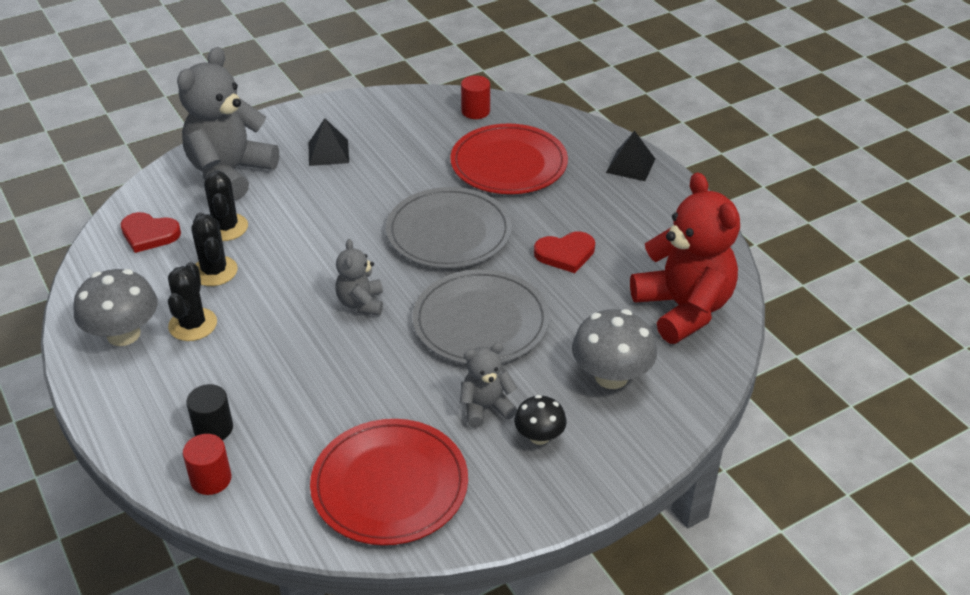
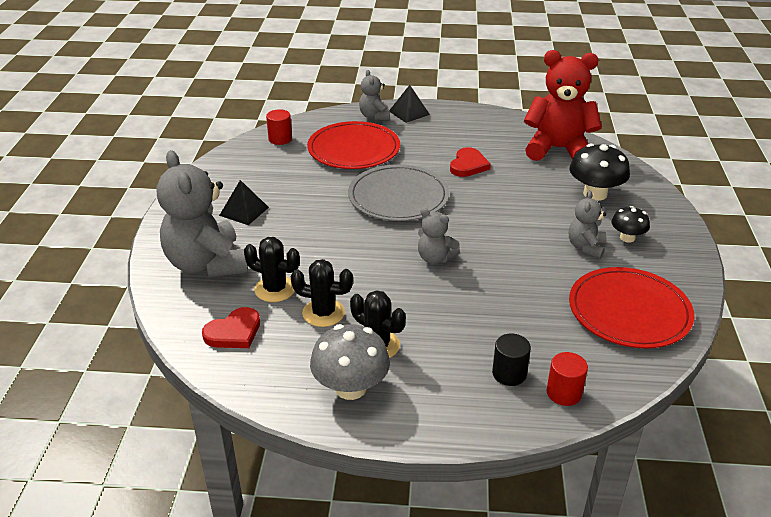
camera: 55 degrees left, 5 degrees down
(481, 321) = (502, 218): grey plate -> none
(593, 146) = (374, 116): none -> grey teddy bear
(611, 376) = (595, 194): grey mushroom -> black mushroom

